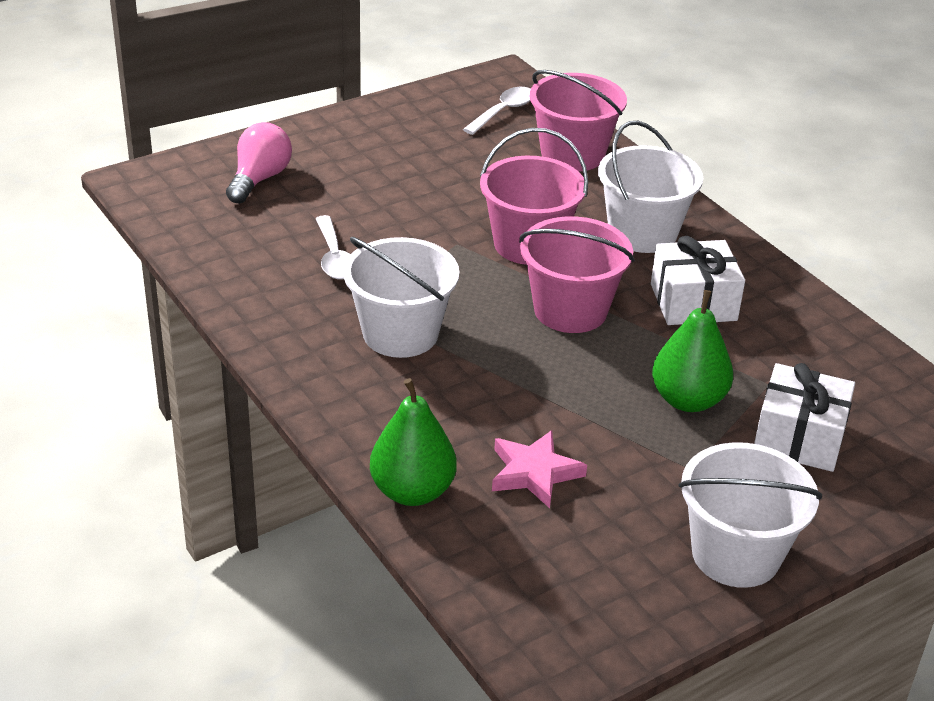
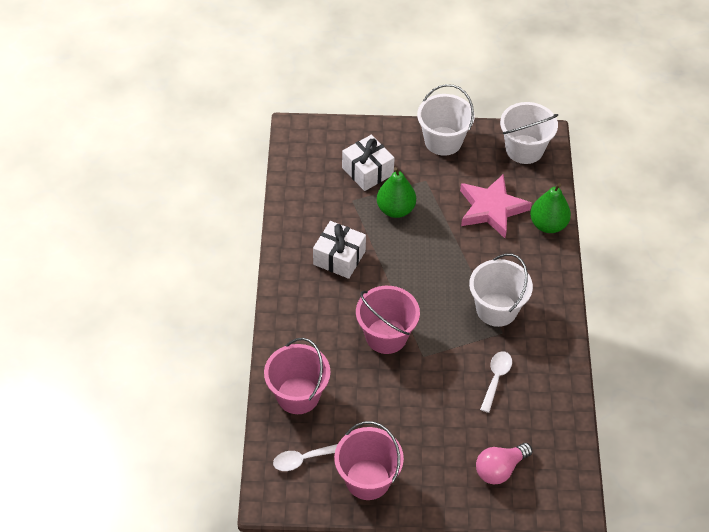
camera: 145 degrees left, 15 degrees up
(534, 473) = (491, 209): pink star -> pink star, size x1.61
(570, 310) = (403, 282): pink bucket -> pink bucket (368, 479)
(642, 233) = (319, 313): white bucket -> white bucket (524, 149)

